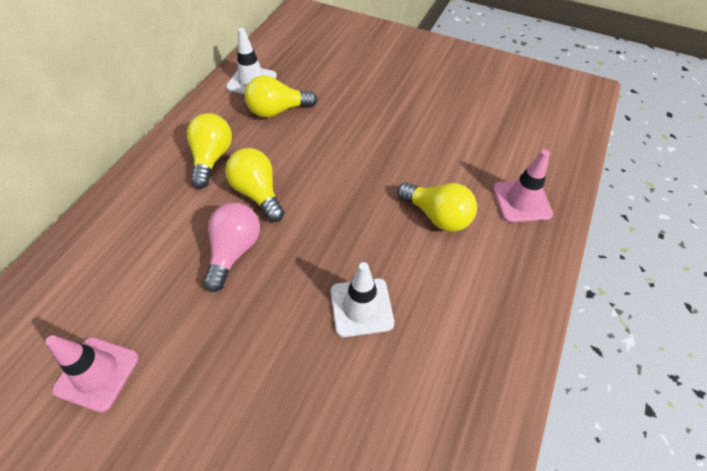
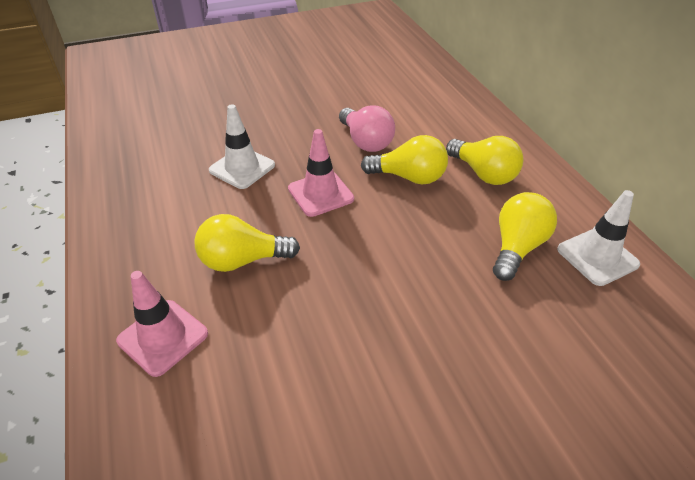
camera: 135 degrees right, 10 degrees down
(97, 373) = (348, 73): pink traffic cone -> pink traffic cone (320, 194)

